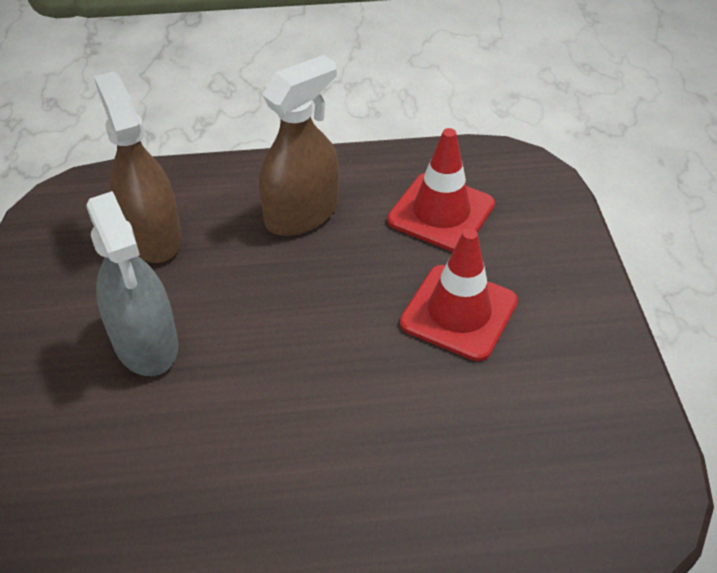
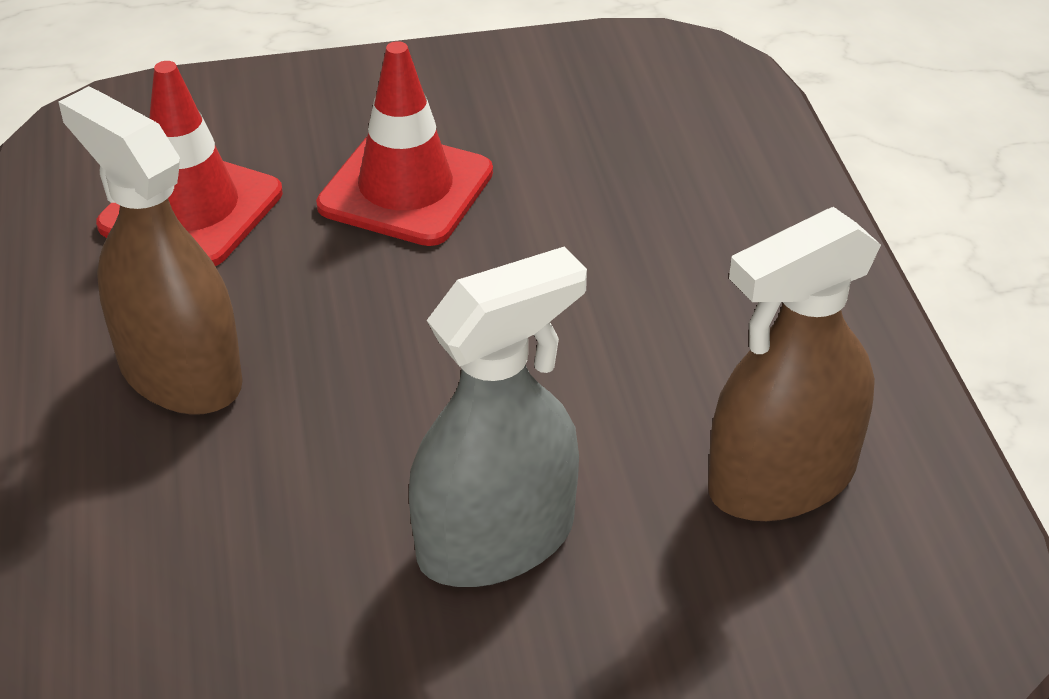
camera: 95 degrees left, 5 degrees down
(152, 236) = (226, 582): brown spray bottle -> brown spray bottle (781, 479)

